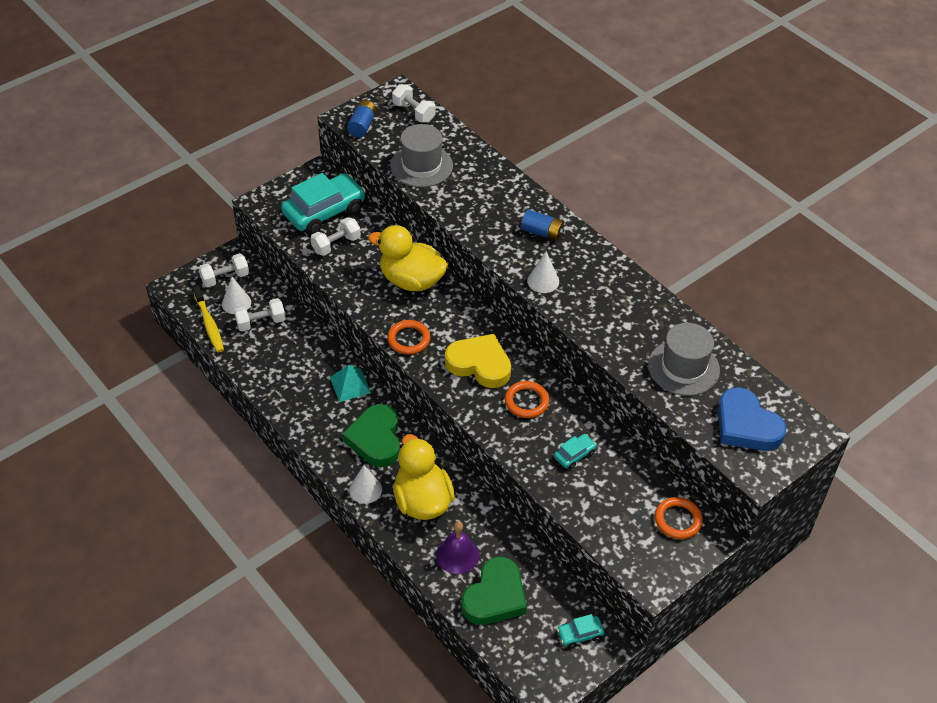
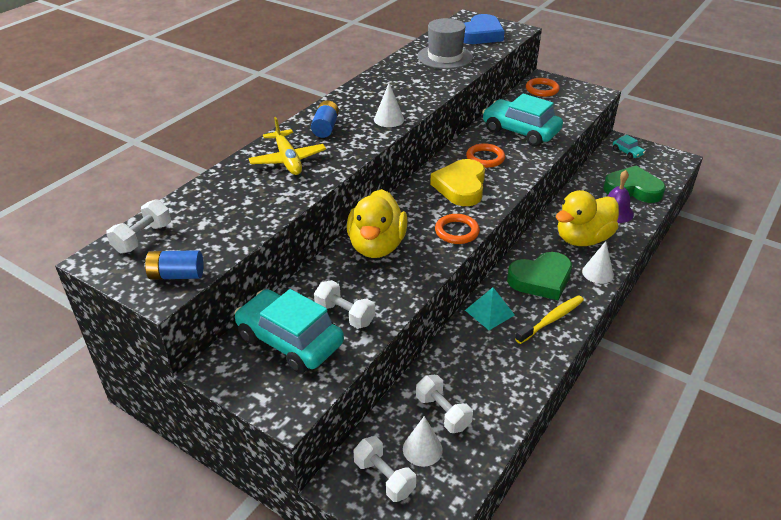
camera: 105 degrees left, 10 degrees down
(209, 324) = (470, 466): yellow toothbrush -> yellow toothbrush (551, 320)
(421, 166) = (246, 213): grey hat -> none
(493, 199) = (288, 160): none -> yellow plane
(574, 455) = (520, 131): turquoise car -> turquoise car, size x2.20

